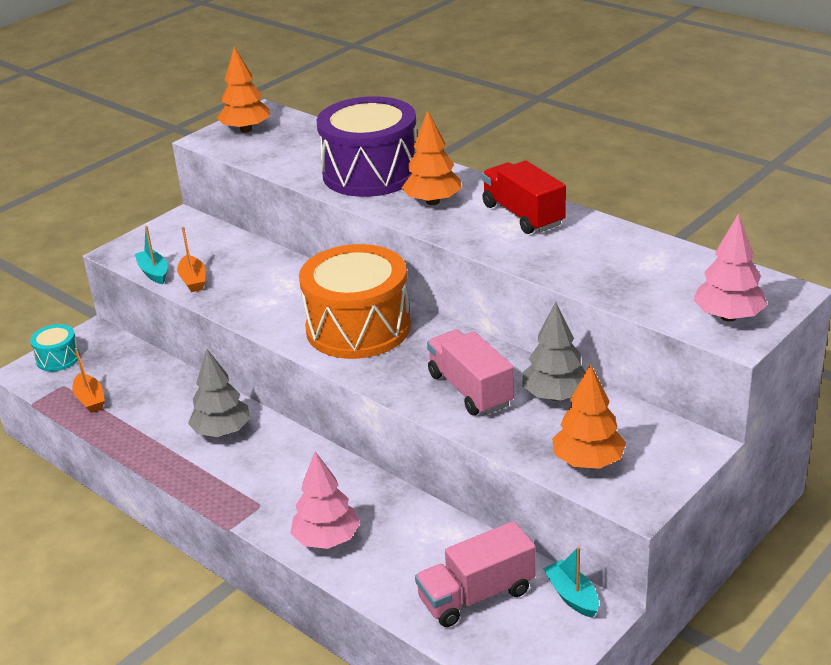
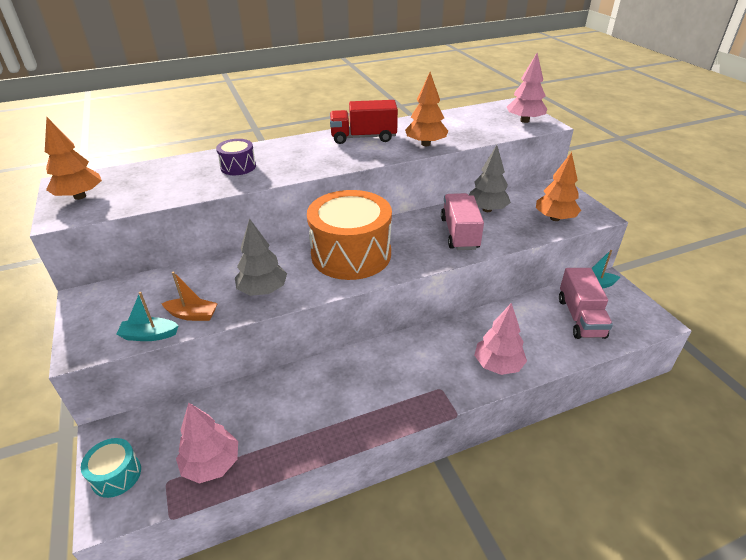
camera: 65 degrees left, 5 degrees up
(90, 399) = (211, 464): orange boat -> pink tree
(222, 431) = (336, 385): grey tree -> grey tree (263, 290)
(371, 173) = (238, 167): purple drum -> purple drum, size x0.45
(433, 202) = (309, 157): orange tree -> orange tree (425, 144)
(470, 390) = (459, 233): pink truck -> pink truck turned 90 degrees clockwise

